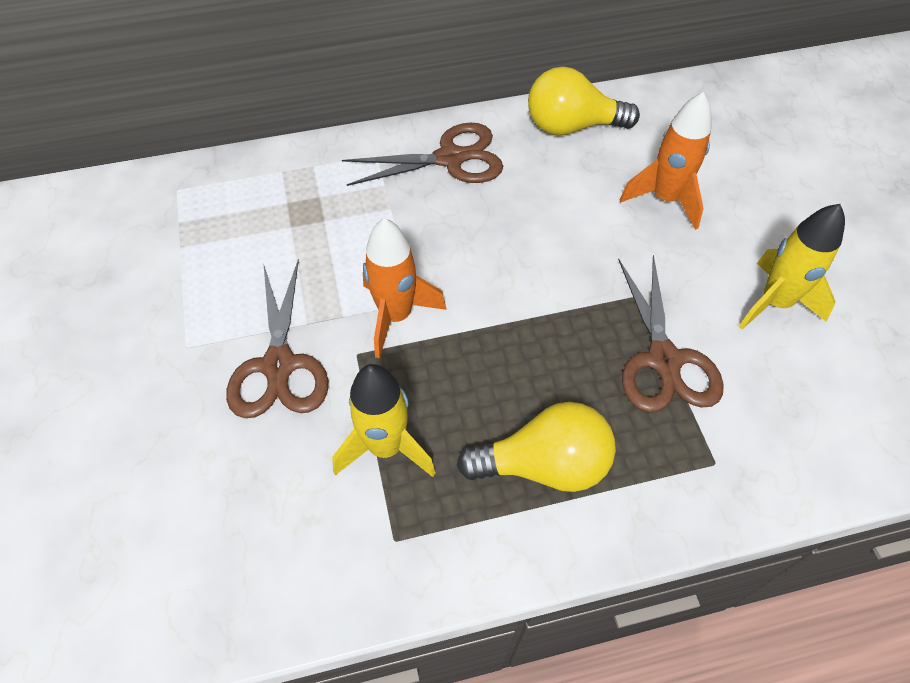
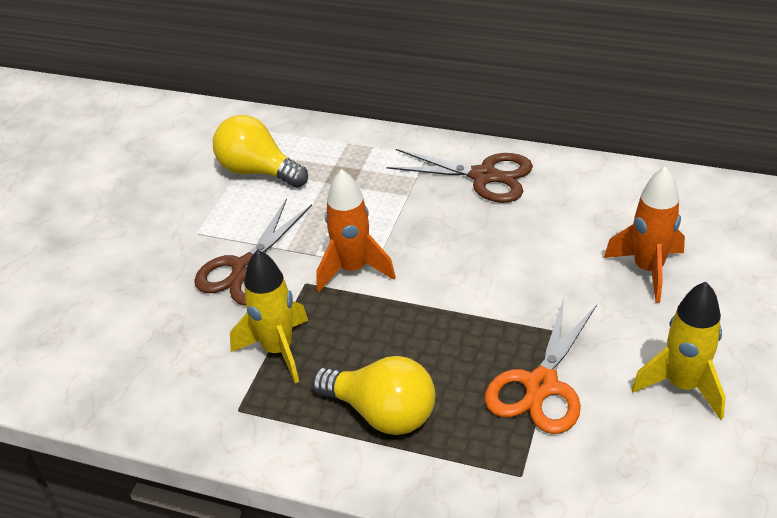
camera: 35 degrees right, 15 degrees down
(571, 126) = (609, 186): yellow light bulb -> yellow light bulb (258, 171)
(664, 360) = (541, 385): brown scissors -> orange scissors

